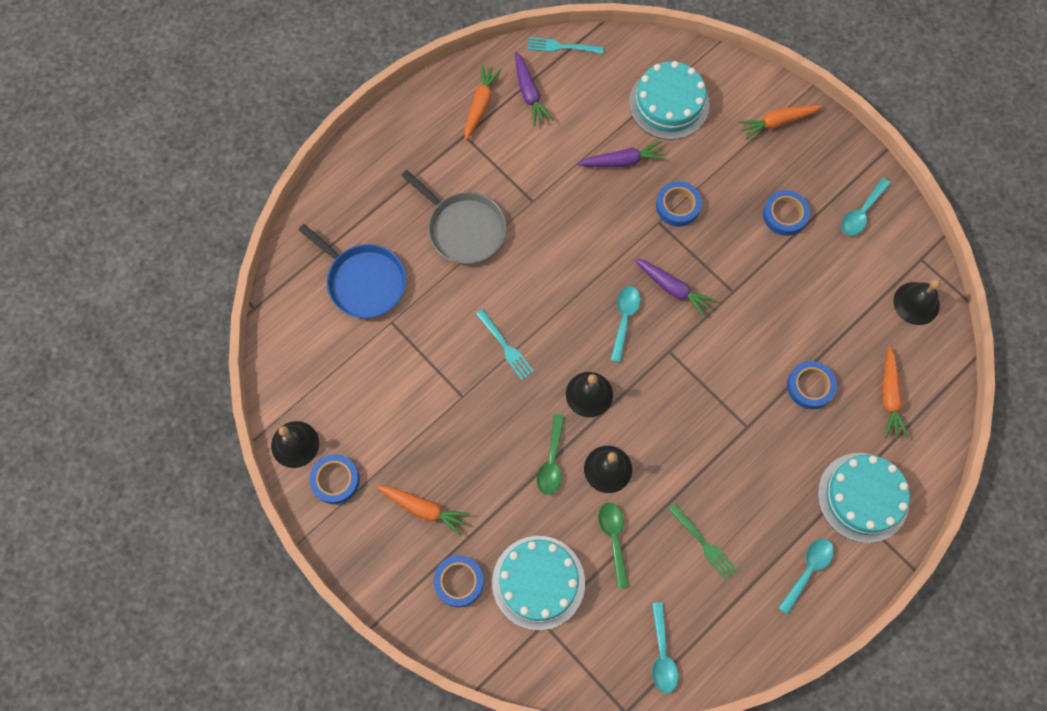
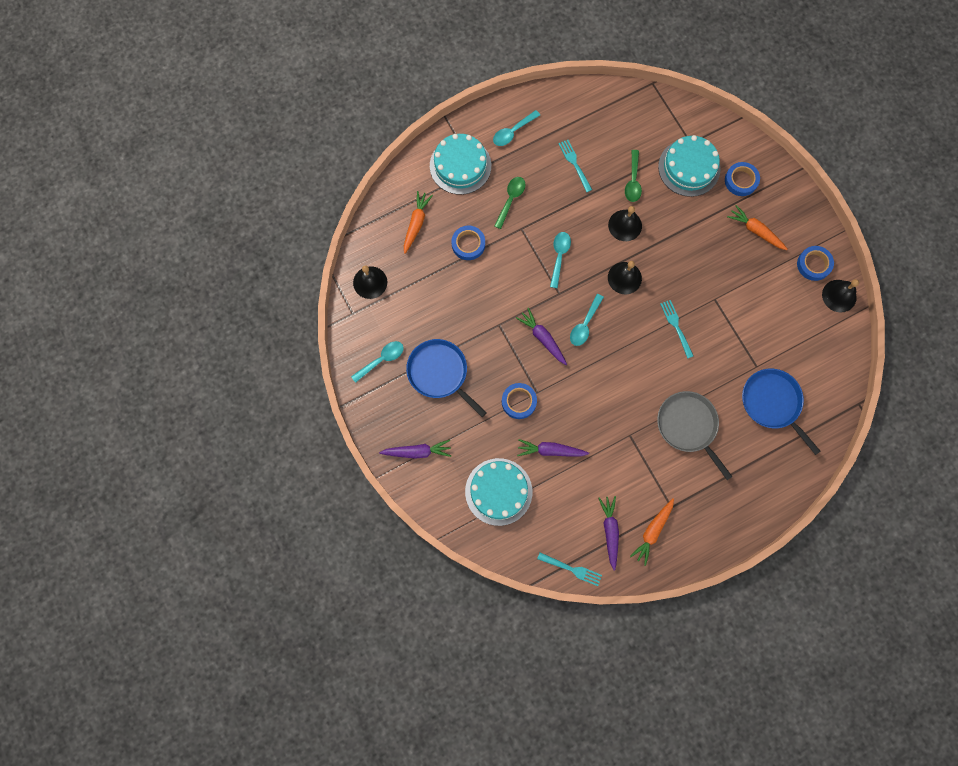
camera: 165 degrees left, 5 degrees up
(551, 461) = (662, 240): green spoon -> green spoon (511, 200)
(662, 654) = (621, 108): turquoise spoon -> turquoise spoon (559, 256)
(703, 543) = (575, 164): green fork -> turquoise fork
(777, 122) = (417, 451): orange carrot -> purple carrot
(785, 215) = (440, 373): blue tape -> blue pan

